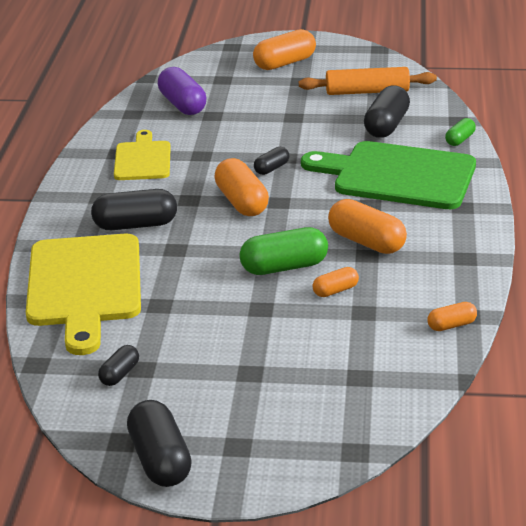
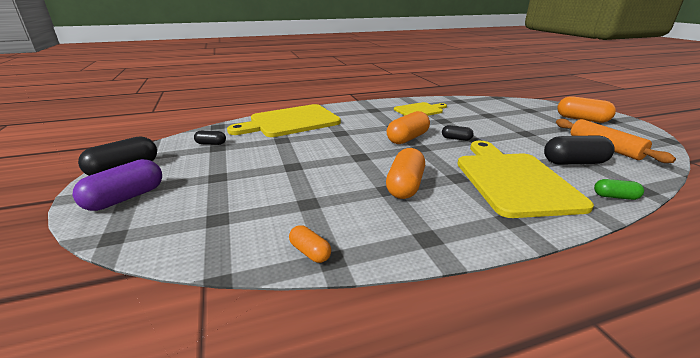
camera: 65 degrees right, 5 degrees down
(135, 225) = (355, 120): black capsule -> none
(182, 104) = (486, 107): purple capsule -> purple capsule (125, 198)
(284, 267) = (346, 164): green capsule -> none
(335, 290) = (330, 186): orange capsule -> none
(398, 176) = (513, 180): green cutting board -> yellow cutting board

